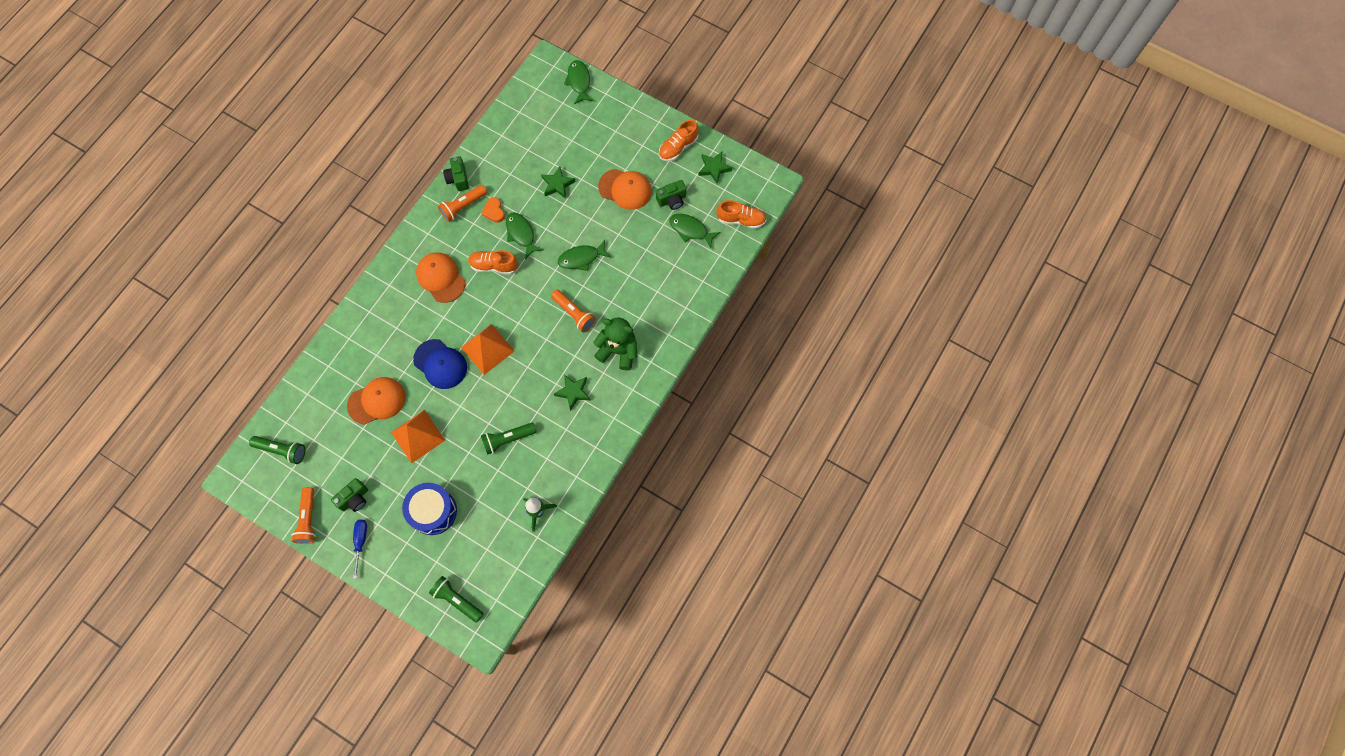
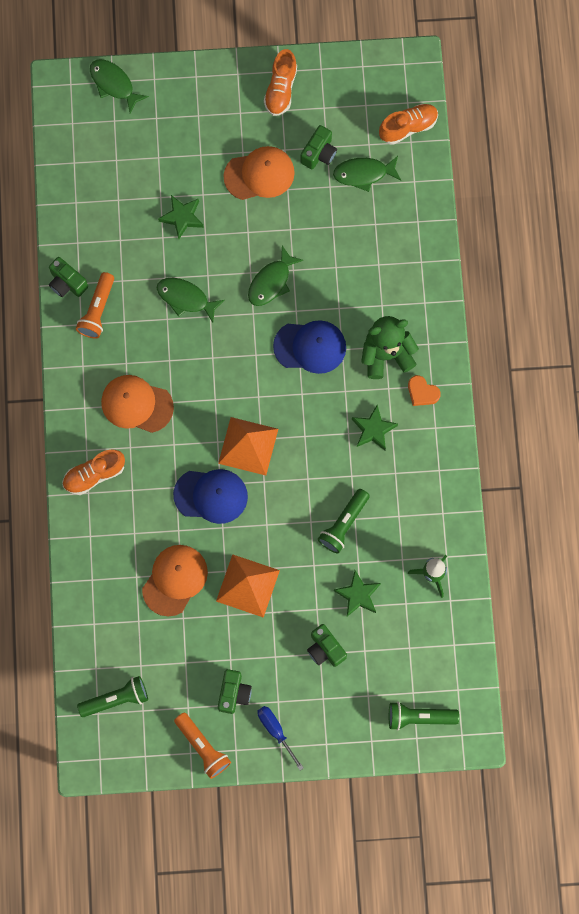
camera: 35 degrees left, 5 degrees up
(433, 511) = (325, 649): blue drum -> green camera
(494, 211) = (136, 293): orange heart -> orange heart (422, 392)
(494, 266) = (184, 353): orange shoe -> orange shoe (94, 475)
(574, 314) = (310, 347): orange flashlight -> blue cap
(714, 168) = (337, 88): green star -> green star (358, 595)

